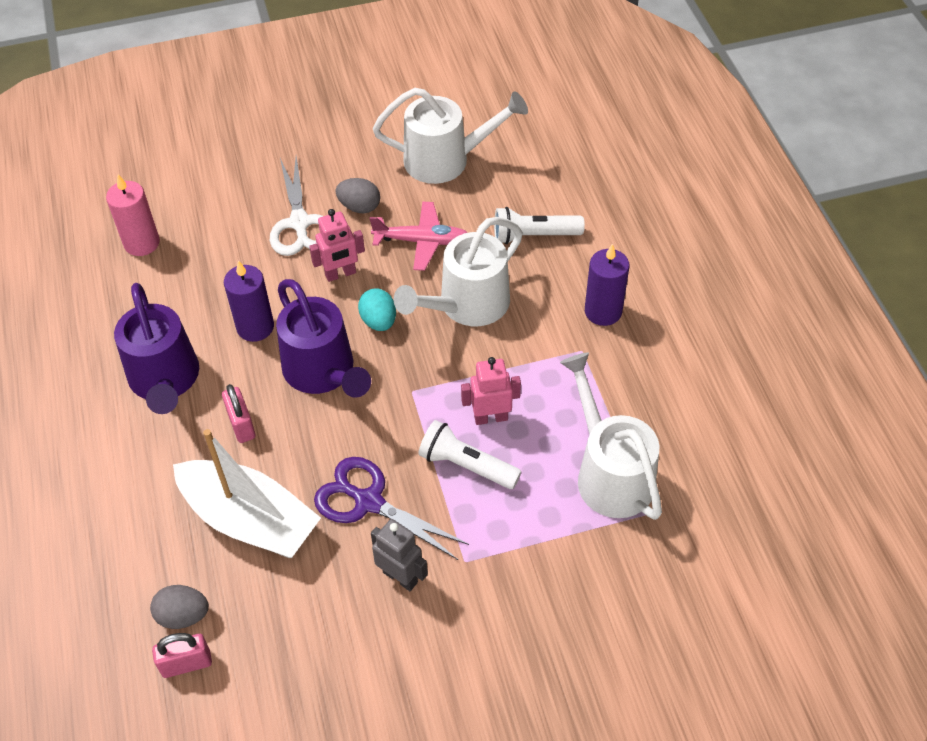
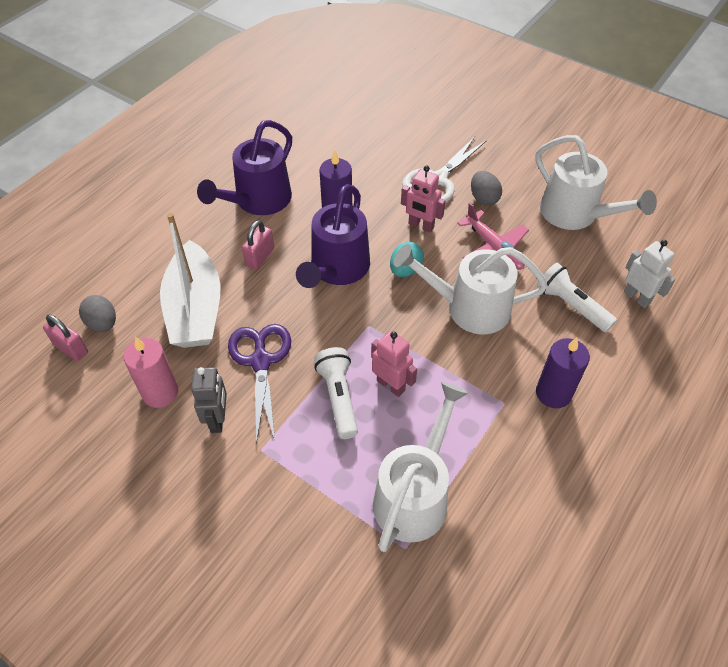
camera: 50 degrees right, 0 degrees up
(142, 243) = (343, 124): pink candle -> pink candle (160, 392)
(568, 189) = (637, 297): none -> white robot

